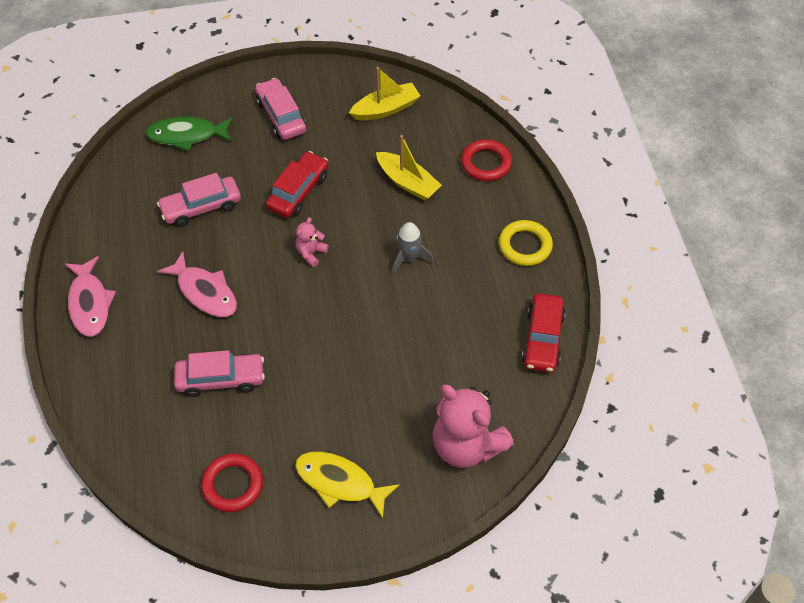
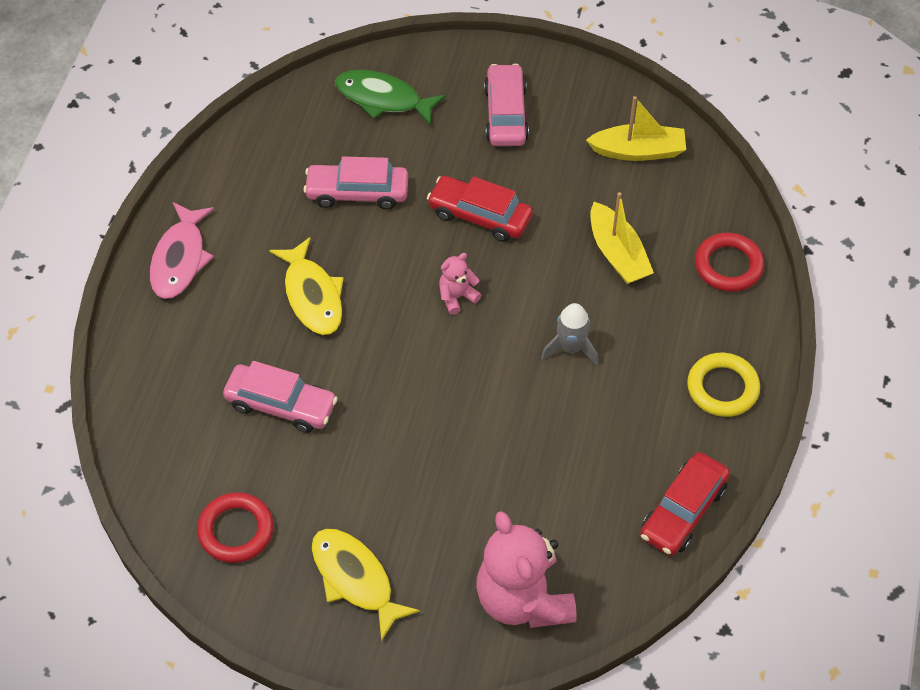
camera: 25 degrees right, 0 degrees up
(204, 292) = (312, 295): pink fish -> yellow fish
(298, 191) = (480, 216): red car -> red car turned 120 degrees counterclockwise

